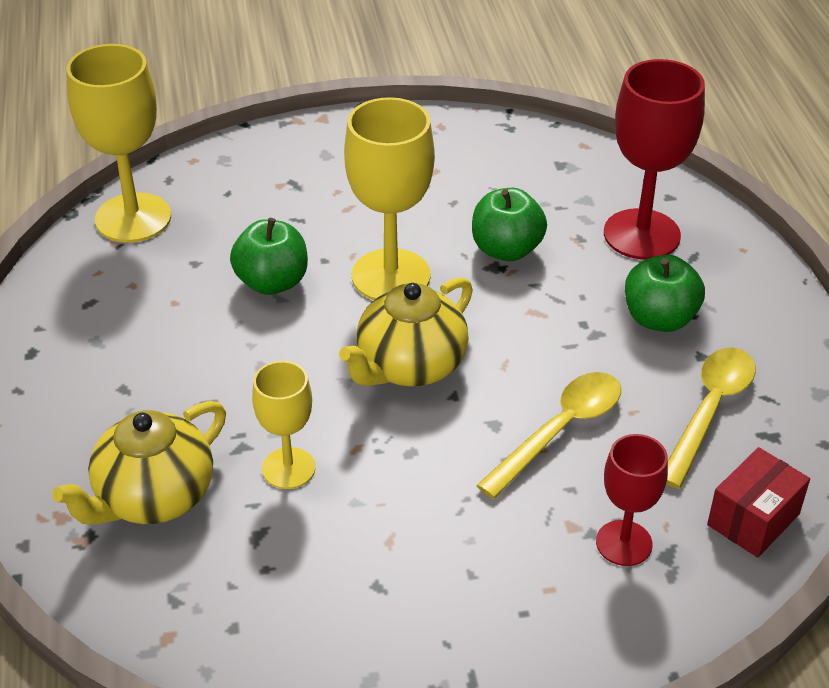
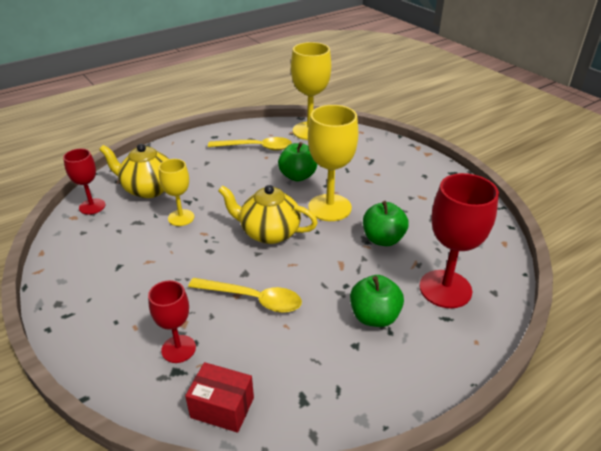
camera: 65 degrees right, 5 degrees down
(150, 599) = (92, 206): none -> red goblet
(709, 411) = (307, 361): yellow spoon -> yellow spoon (256, 147)

